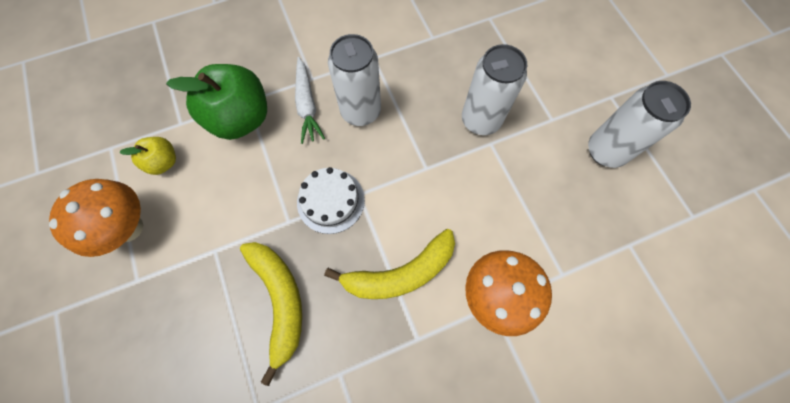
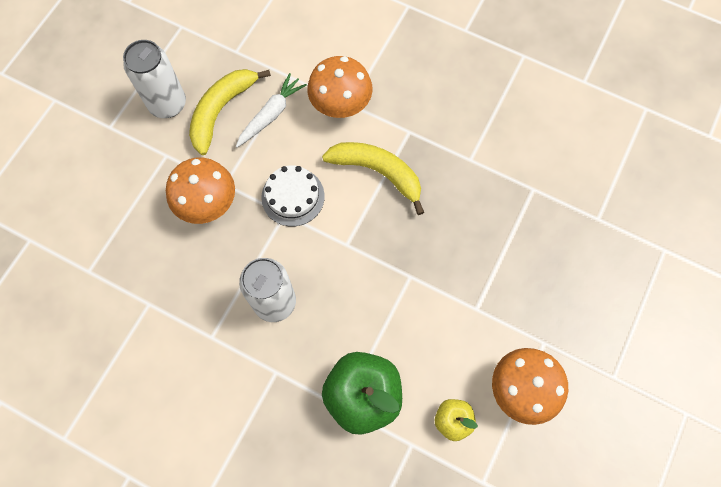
camera: 130 degrees left, 0 degrees up
(280, 300) = (464, 232): yellow banana -> yellow banana (221, 111)
(307, 105) = (305, 351): white carrot -> white carrot (271, 114)
(330, 201) = (368, 260): white cake -> white cake (293, 196)
(480, 120) = (208, 205): white can -> orange mushroom

